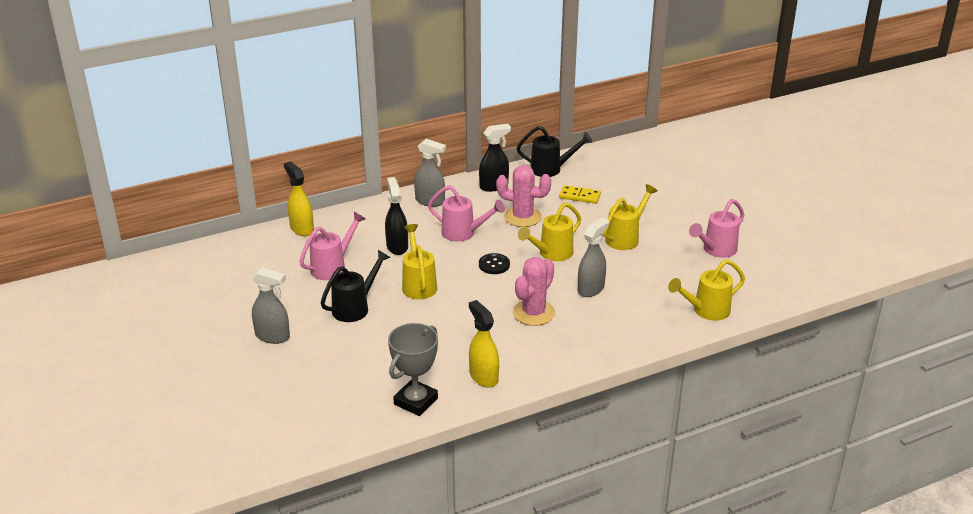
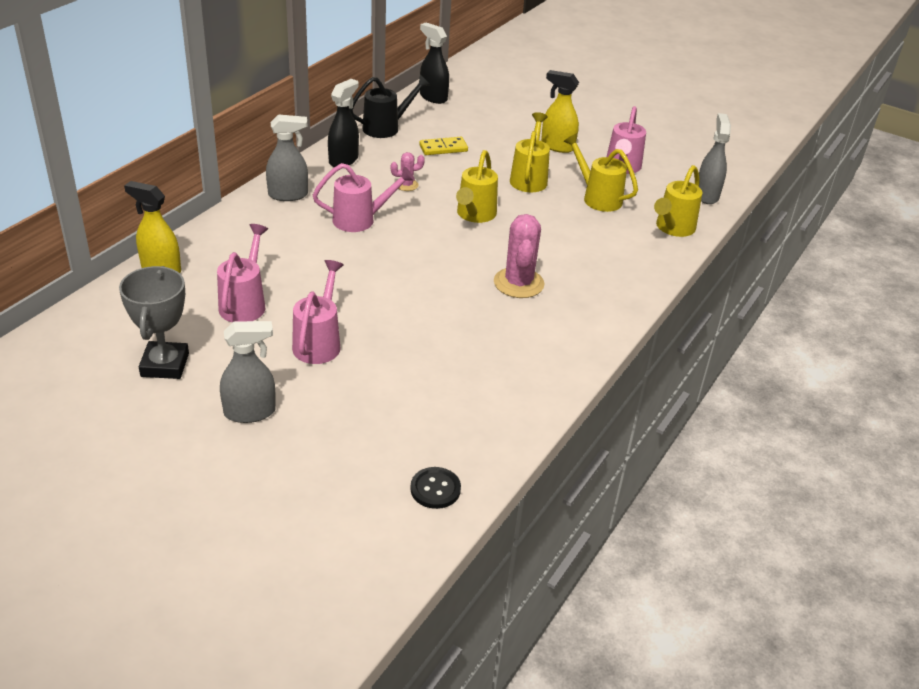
camera: 35 degrees left, 5 degrees up
(355, 308) = (319, 342): black watering can -> pink watering can
(397, 246) = (299, 256): black spray bottle -> black spray bottle (433, 97)
(415, 401) = (494, 425): grey trophy -> grey trophy (165, 365)
(418, 285) = (366, 292): yellow watering can -> yellow watering can (597, 197)
(483, 377) = (537, 370): yellow spray bottle -> yellow spray bottle (557, 146)
(494, 265) = (427, 244): black button -> black button (435, 489)
(522, 217) = (406, 185): pink cactus -> pink cactus, size x0.52
(591, 289) = (548, 240): grey spray bottle -> grey spray bottle (706, 195)

